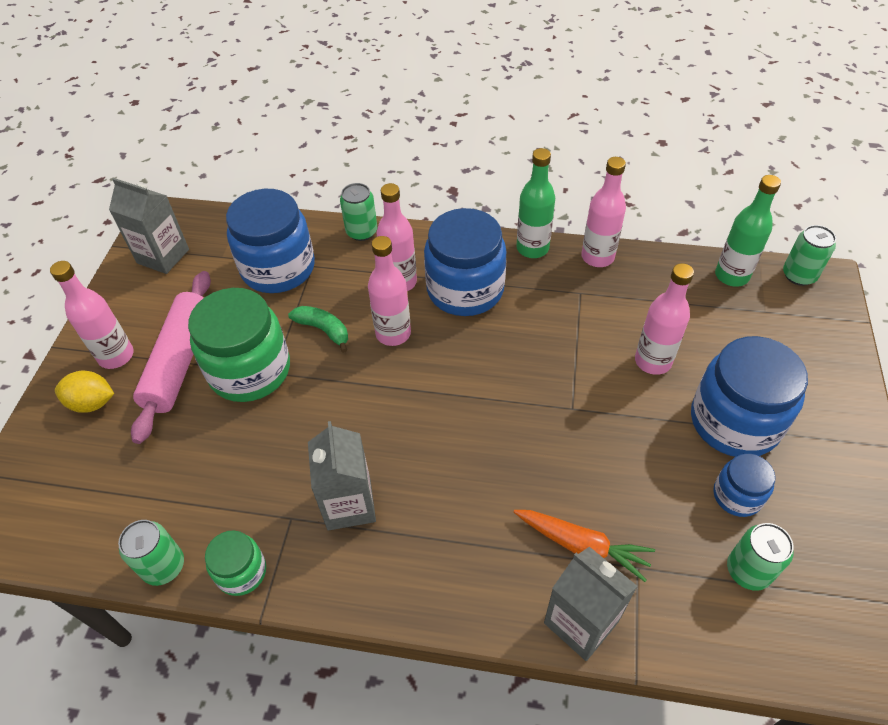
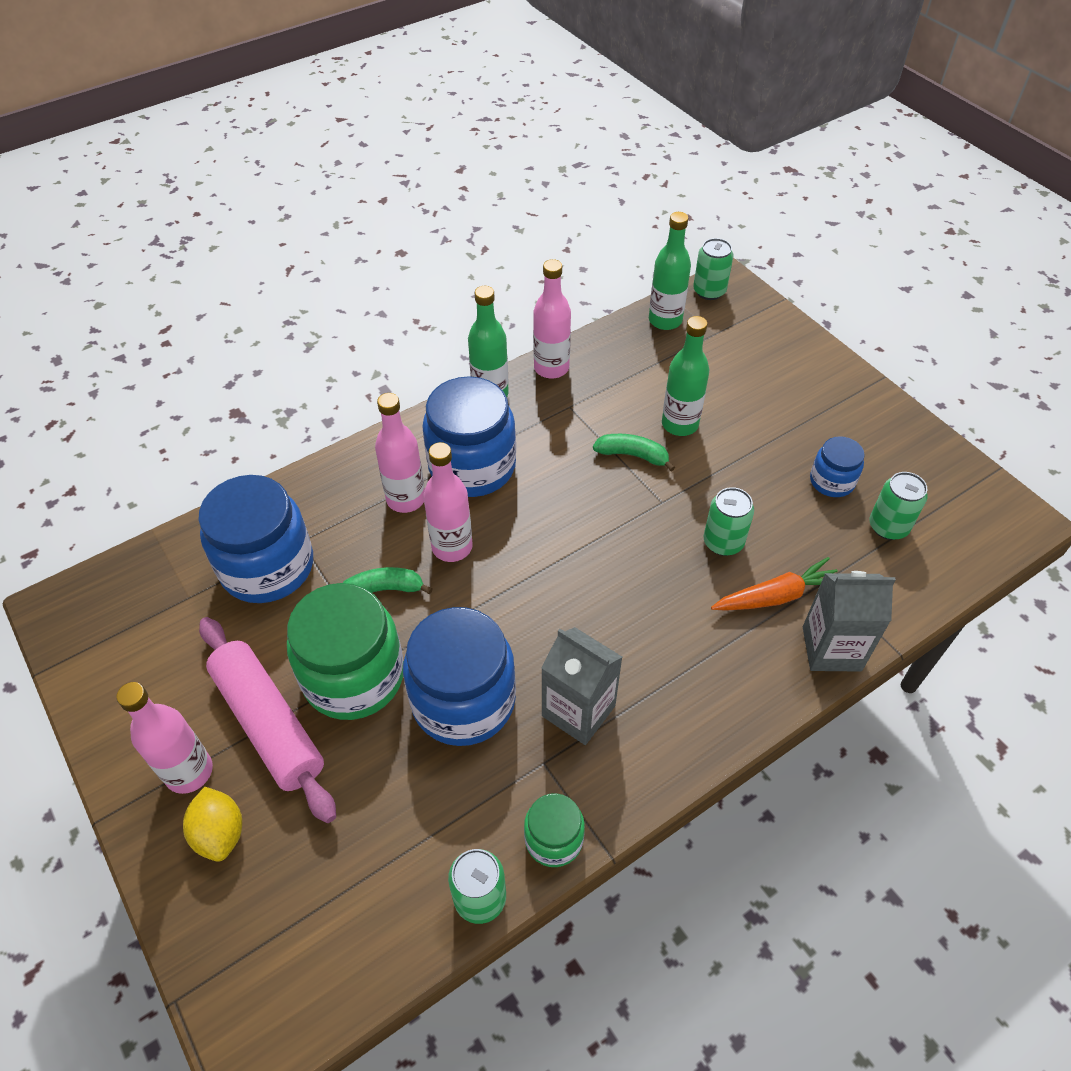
camera: 45 degrees left, 0 degrees up
(92, 403) = (220, 833): yellow lemon -> yellow lemon turned 75 degrees counterclockwise
(163, 256) = (117, 642): grey carton -> none
(361, 232) = (314, 478): green can -> green can (723, 542)
(588, 359) = (633, 455): none -> green banana
(653, 361) = (680, 424): pink bottle -> green bottle
(734, 422) = (778, 430): blue jar -> blue jar (463, 700)

